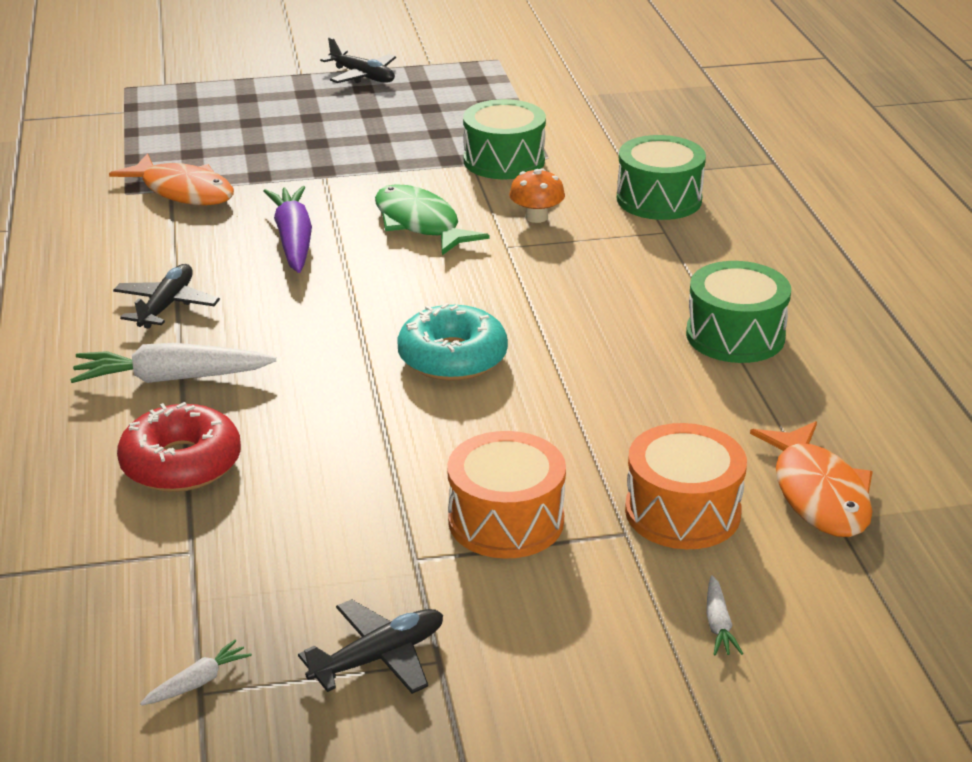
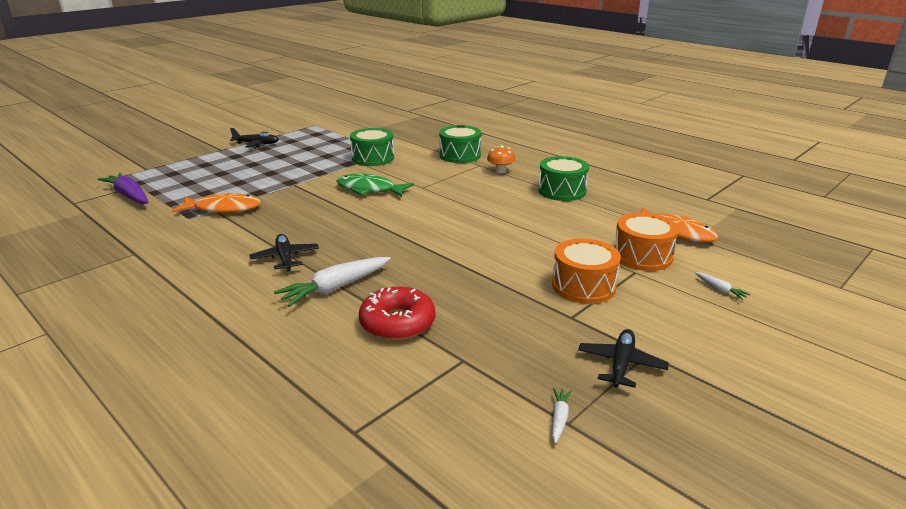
camera: 35 degrees left, 5 degrees down
(293, 240) = (315, 212): purple carrot -> purple carrot (129, 196)
(452, 357) = (462, 234): turquoise donut -> none
(536, 217) = (418, 174): orange mushroom -> orange mushroom (500, 171)

